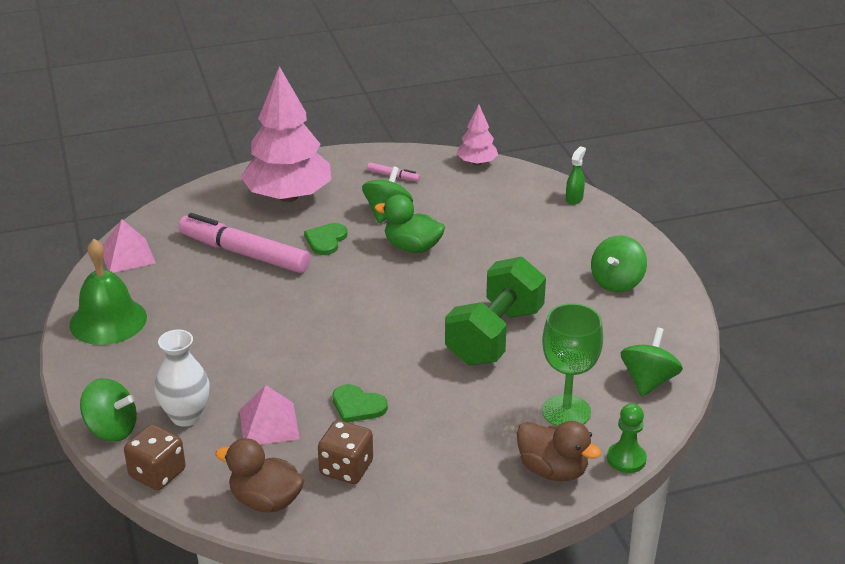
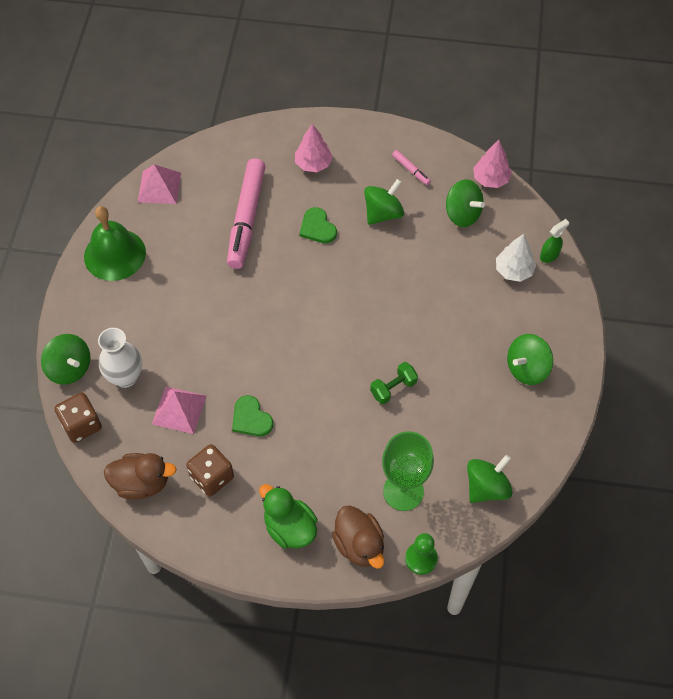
camera: 25 degrees right, 25 degrees up
(244, 253) = (247, 218): pink marker -> pink marker turned 135 degrees counterclockwise
(265, 501) = (142, 483): brown duck -> brown duck turned 135 degrees clockwise
(288, 196) = (313, 164): pink tree -> pink tree, size x0.48
(326, 240) = (317, 227): green heart -> green heart turned 75 degrees counterclockwise
(412, 247) = (381, 262): green duck -> green duck (289, 528)
(468, 193) = (462, 214): none -> green spinning top
(495, 336) = (393, 388): green dumbbell -> green dumbbell, size x0.45
(548, 218) = (514, 270): none -> white tree

